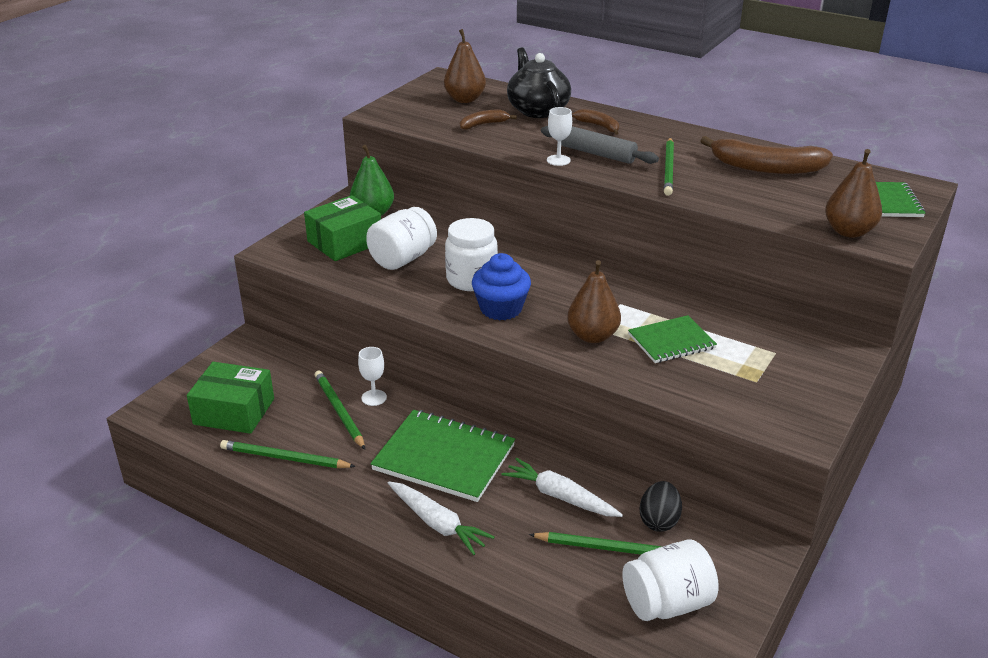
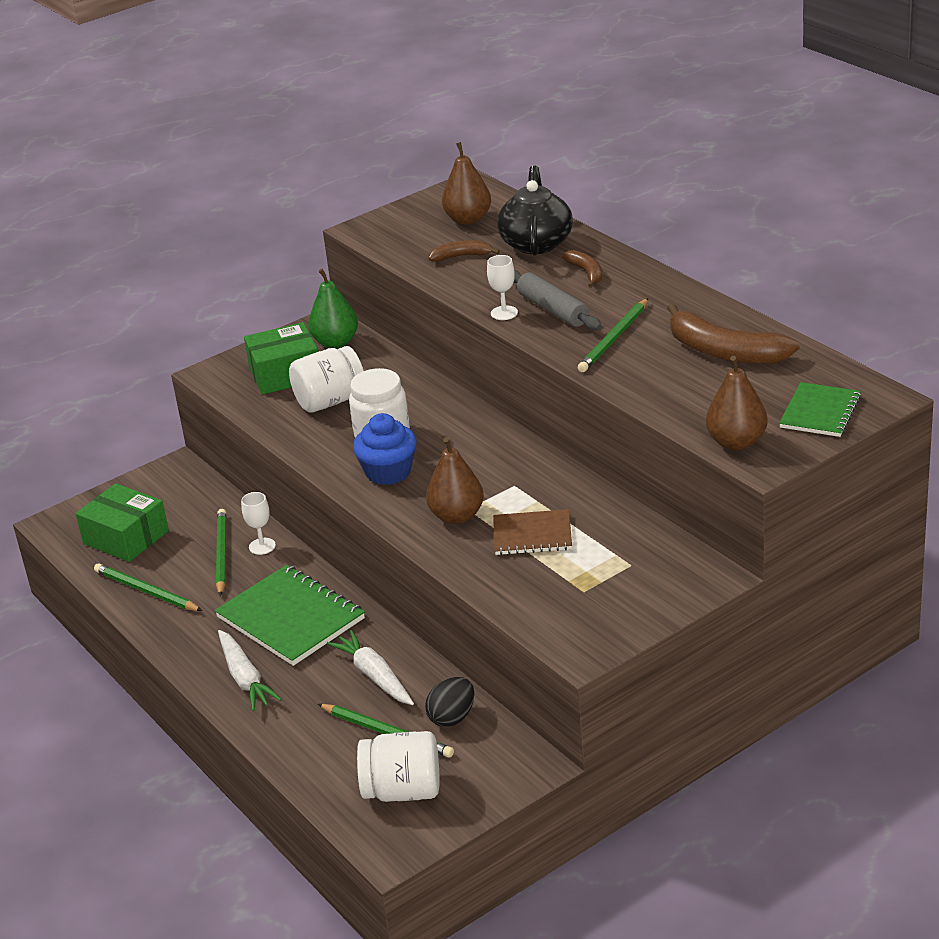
camera: 25 degrees right, 0 degrees up
(671, 341) = (532, 535): green notebook -> brown notebook

